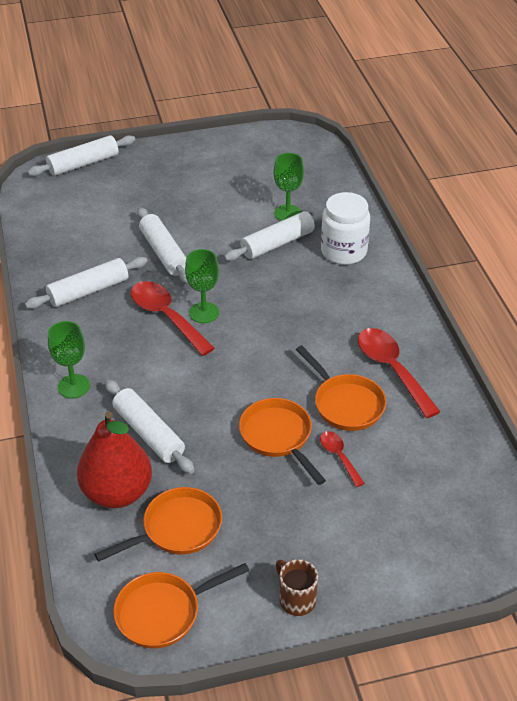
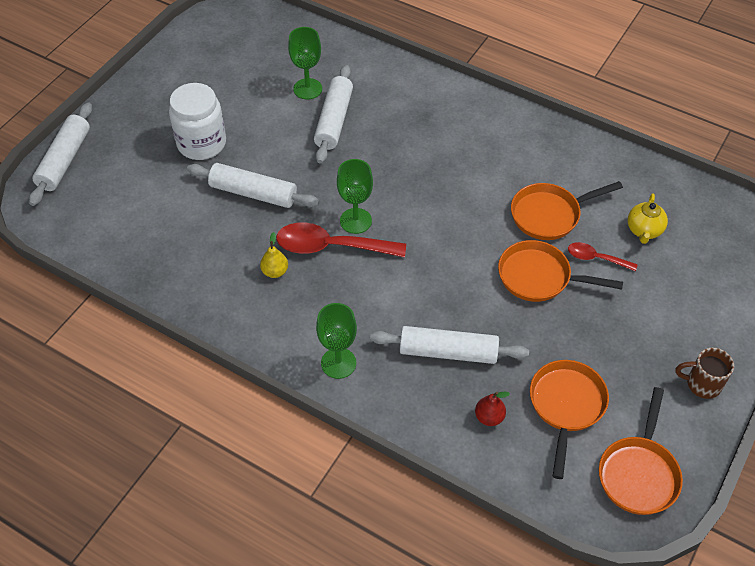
camera: 45 degrees left, 10 degrees up
(88, 291) = (235, 273): white rolling pin -> none
(112, 306) = (275, 271): none -> yellow pear
(117, 492) = (489, 417): red pear -> red pear, size x0.40
(343, 251) = (392, 93): white jar -> white jar (201, 143)
(346, 404) = (549, 215): orange pan -> orange pan turned 150 degrees clockwise
(392, 369) = (544, 164): red spoon -> none
(405, 467) = (644, 230): none -> yellow teapot

